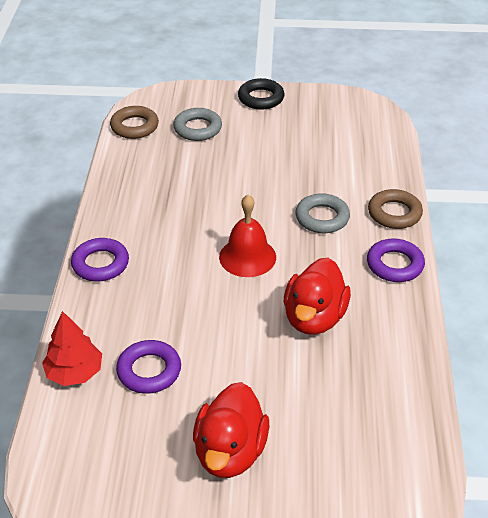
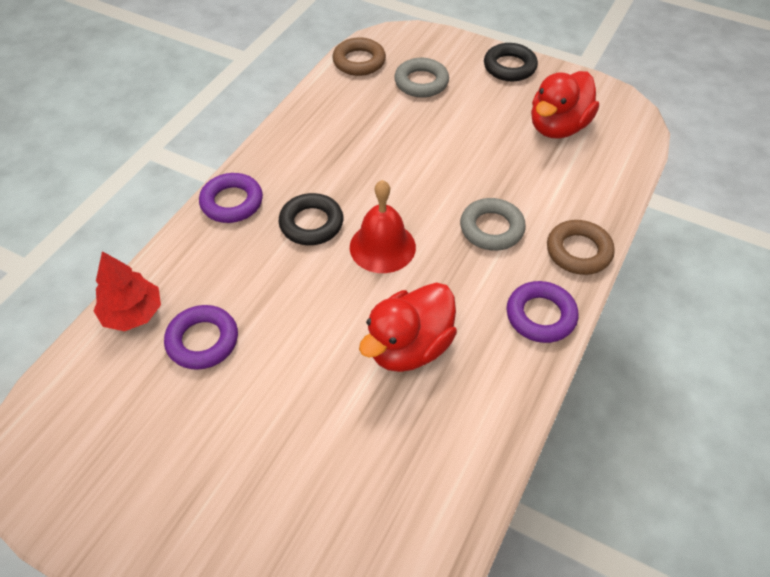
camera: 25 degrees right, 10 degrees up
(179, 258) = (311, 223): none -> black ring
(230, 452) = (222, 472): red duck -> red duck (558, 127)

